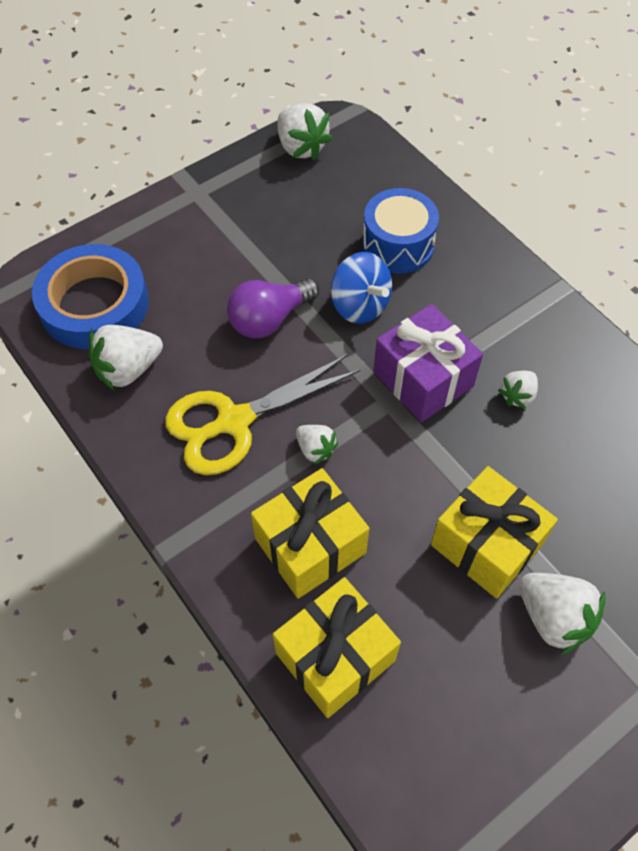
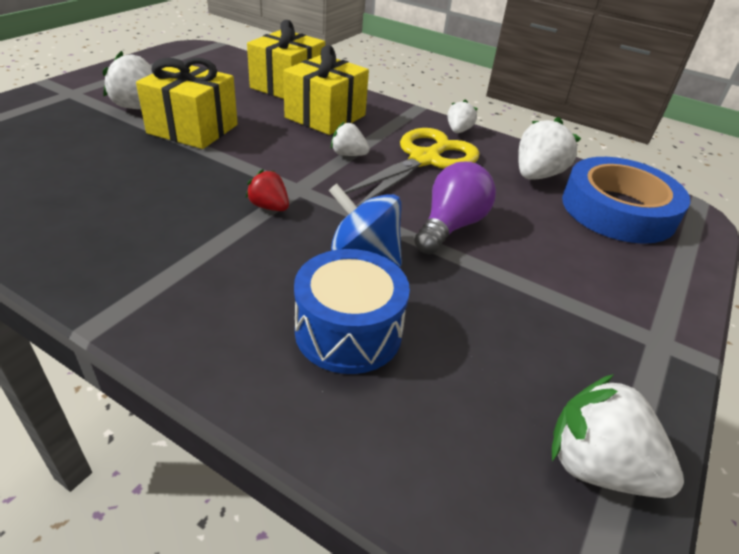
camera: 155 degrees right, 20 degrees down
(423, 379) = (269, 207): purple gift -> red strawberry
(517, 395) = (165, 210): white strawberry -> white strawberry (458, 131)

